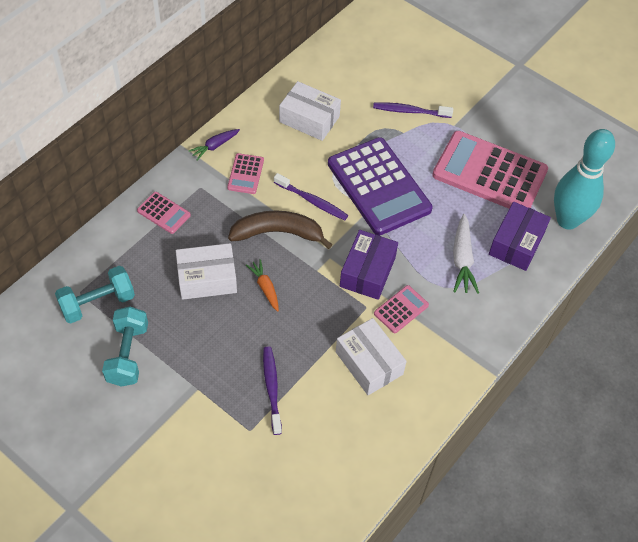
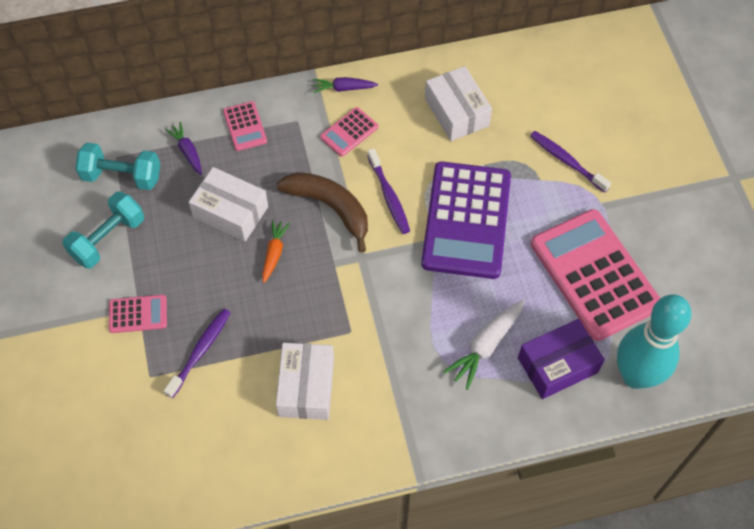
camera: 40 degrees right, 5 degrees up
(134, 255) = (187, 151): none -> purple carrot
(367, 272) = (381, 298): purple box -> none
(401, 309) = (381, 356): pink calculator -> pink calculator (138, 314)

